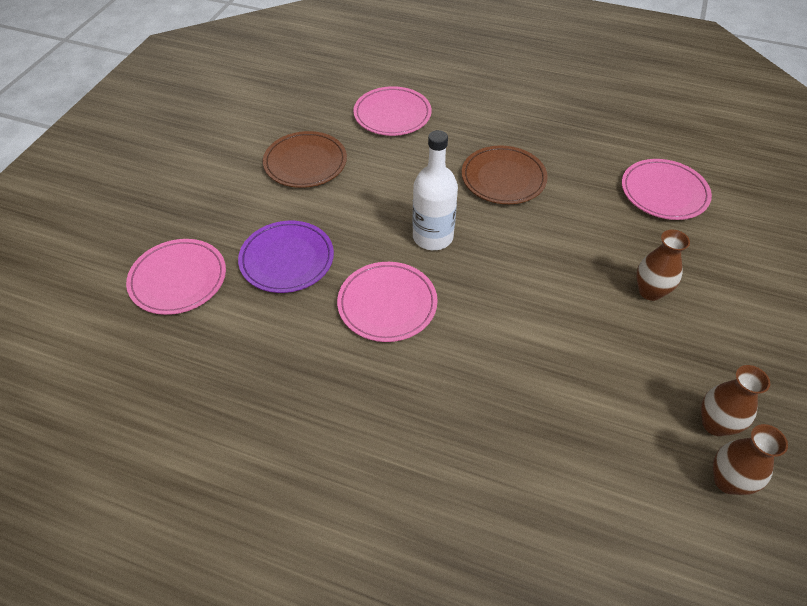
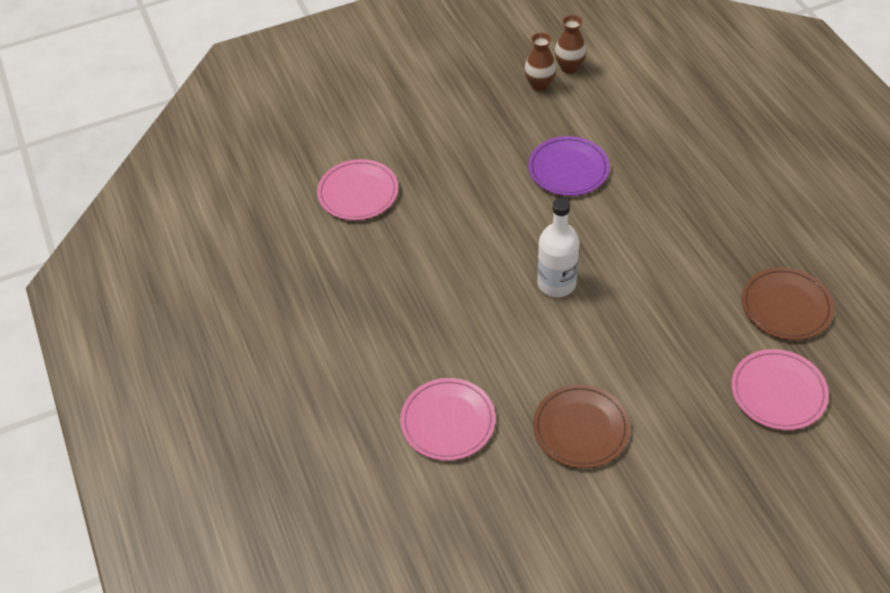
camera: 130 degrees left, 0 degrees up
(287, 259) = (681, 346): purple plate -> purple plate (568, 169)
(387, 304) = (642, 262): pink plate -> none
(503, 178) = (445, 287): brown plate -> brown plate (786, 306)
(650, 291) = (471, 152): brown vase -> none

